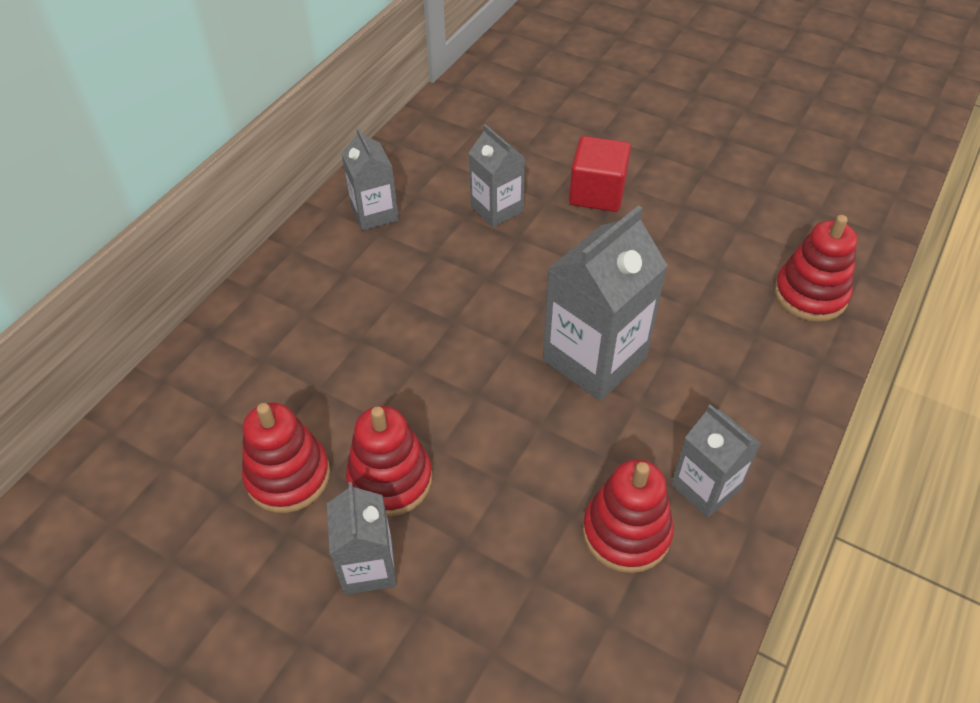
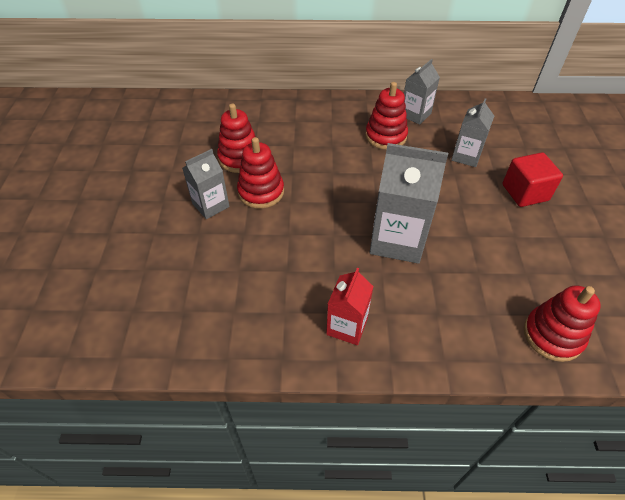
camera: 60 degrees right, 0 degrees up
(626, 532) = (291, 298): red stacking toy -> red stacking toy (385, 136)
(705, 487) = (347, 326): grey carton -> red carton

